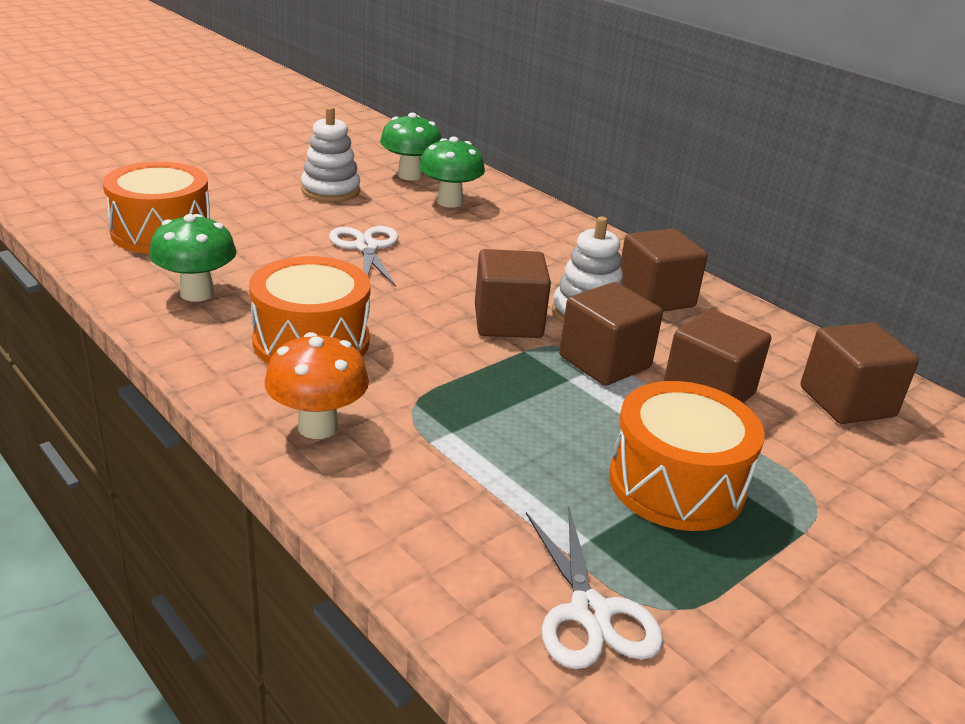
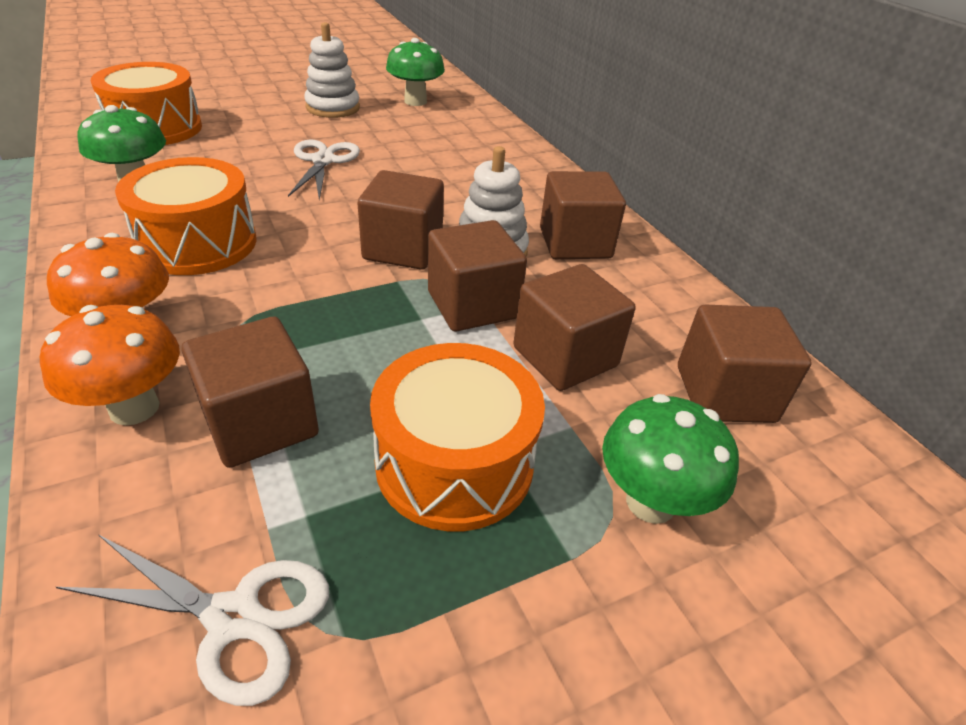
camera: 15 degrees right, 10 degrees up
(381, 487) = (134, 408): none -> orange mushroom
(449, 202) = (434, 128): green mushroom -> green mushroom (650, 502)
(499, 480) = (260, 422): none -> brown cube
(590, 612) = (233, 617): white scissors -> white scissors turned 75 degrees counterclockwise

